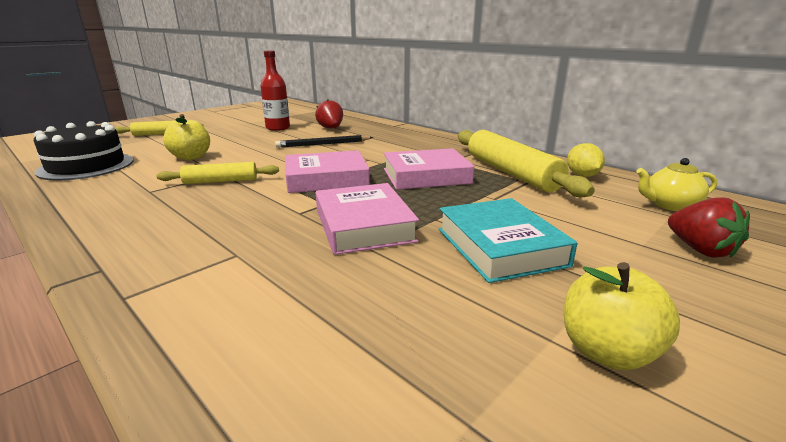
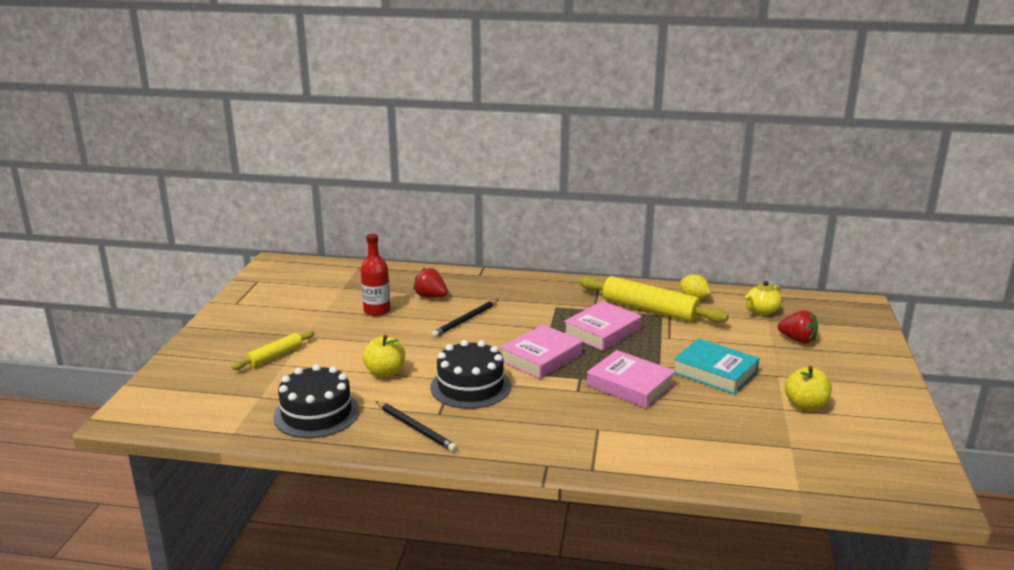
camera: 35 degrees left, 0 degrees up
(106, 195) = (416, 428): none -> black pencil
(220, 181) = (470, 386): yellow rolling pin -> black cake

